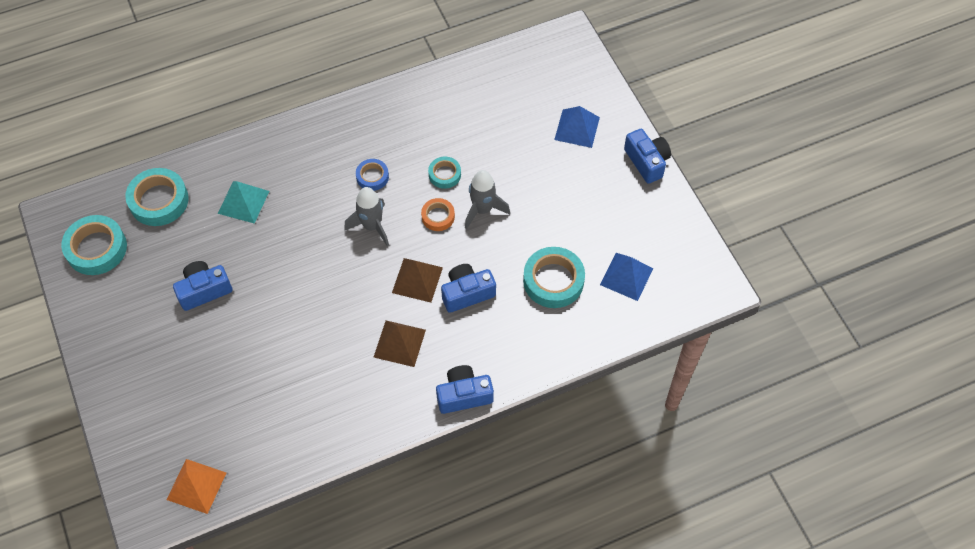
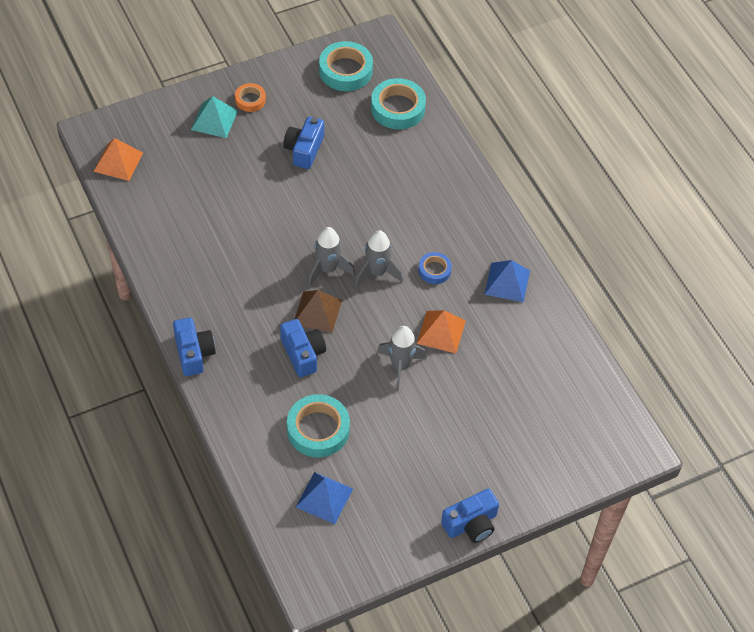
camera: 85 degrees right, 5 degrees down
(204, 290) = (304, 150): blue camera -> blue camera turned 135 degrees counterclockwise
(243, 202) = (399, 170): turquoise pyramid -> turquoise pyramid (214, 120)
(365, 270) = (327, 269): none -> grey rocket
(399, 343) = (249, 300): brown pyramid -> none
(438, 216) = (390, 327): orange tape -> orange tape (250, 100)
(444, 174) = (441, 332): turquoise tape -> orange pyramid
(577, 128) = (510, 455): blue pyramid -> blue pyramid (507, 282)

